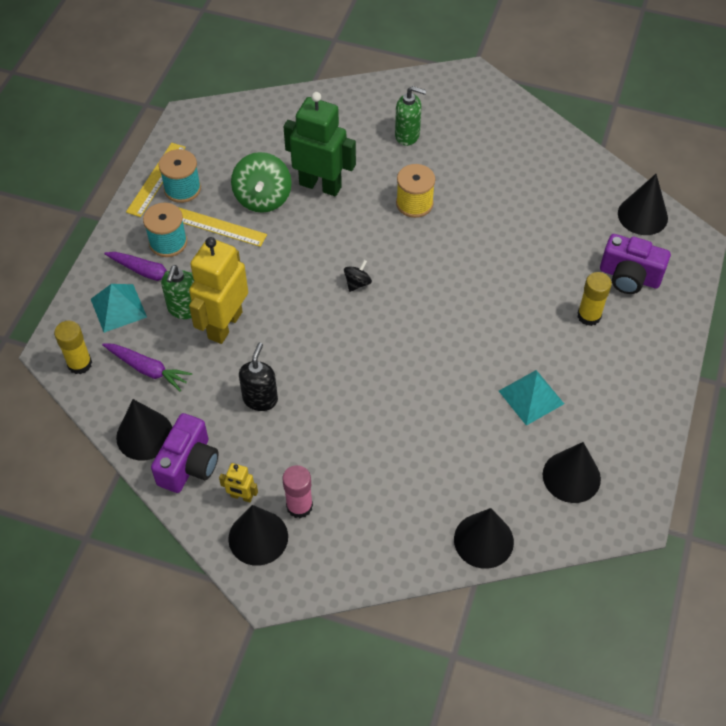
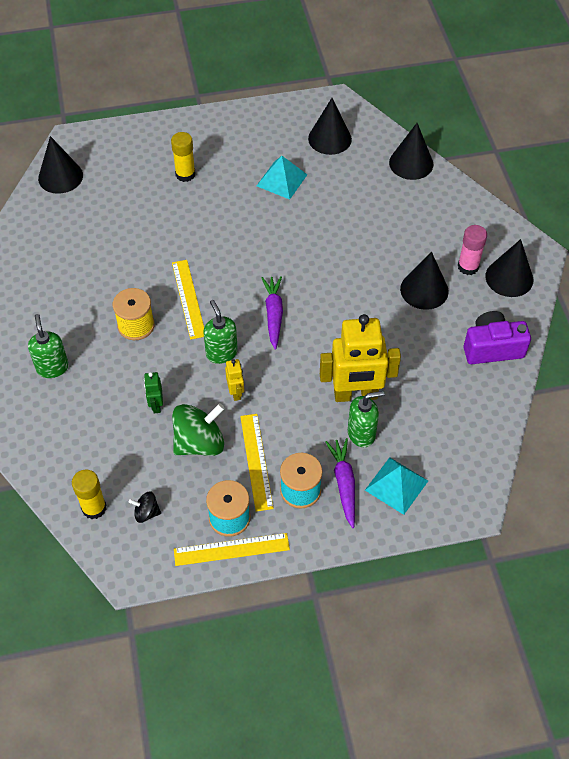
camera: 120 degrees left, 0 degrees up
(79, 364) = (470, 478): yellow glue stick -> yellow glue stick (94, 508)
(144, 435) = (493, 391): black cone -> black cone (424, 290)
(147, 369) = (437, 424): purple carrot -> purple carrot (273, 314)
(241, 496) = (489, 303): yellow robot -> yellow robot (236, 392)
(260, 399) = (404, 333): black soap dispenser -> none
(320, 185) = (156, 405): green robot -> green robot, size x0.44
(341, 250) = (221, 353): none -> green soap dispenser
(357, 283) = (249, 325): black spinning top -> black spinning top (146, 512)
(419, 252) = (189, 298): none -> yellow ruler
(629, 277) = (131, 164): purple camera -> none

